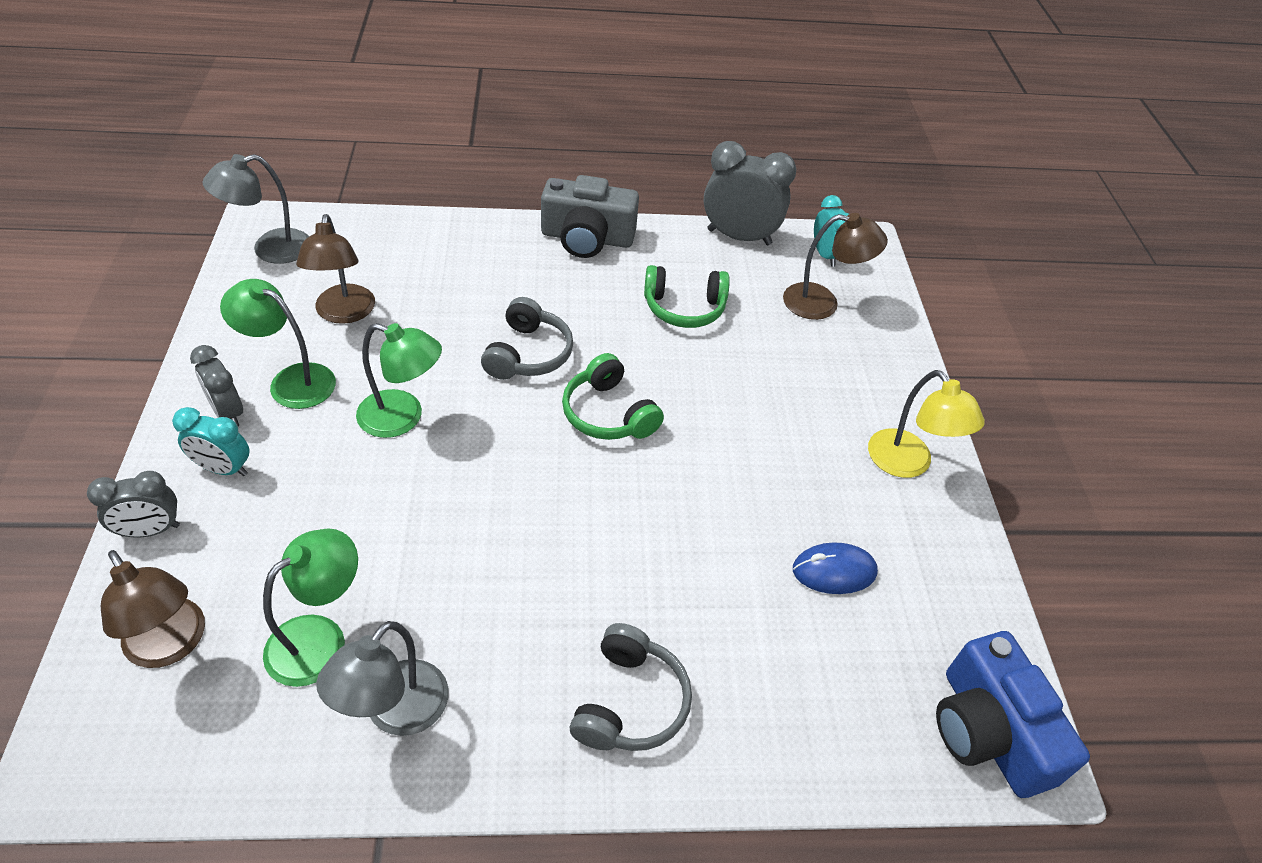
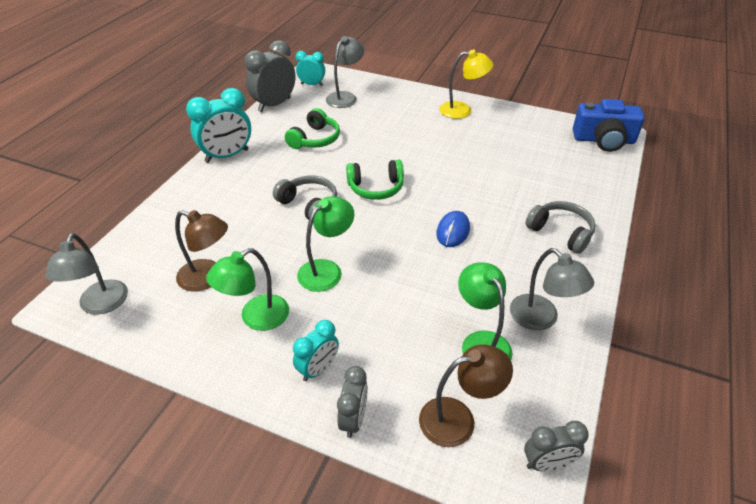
camera: 60 degrees left, 5 degrees down
(228, 412) = (264, 358): grey clock -> grey clock (547, 463)
(587, 238) = (227, 156): grey camera -> turquoise clock
(822, 303) = (345, 97): brown lamp -> grey lamp
(834, 571) = (512, 150): blue mouse -> blue mouse (453, 231)

